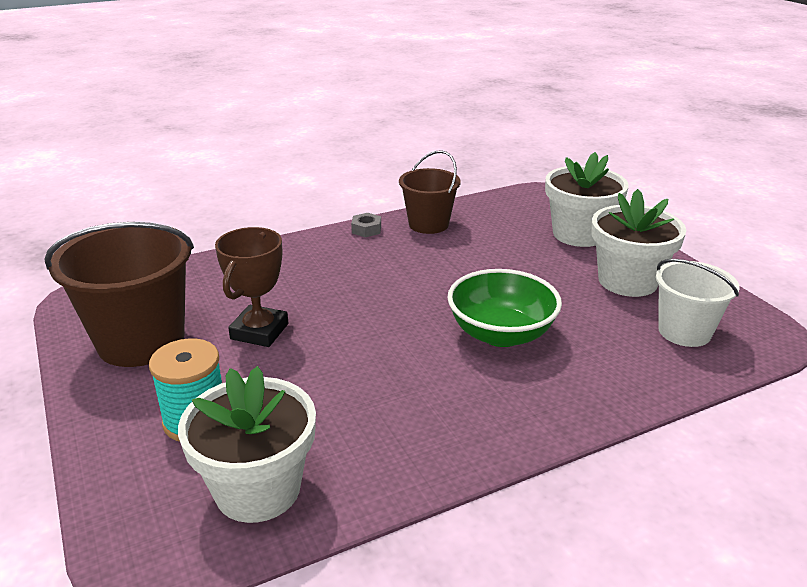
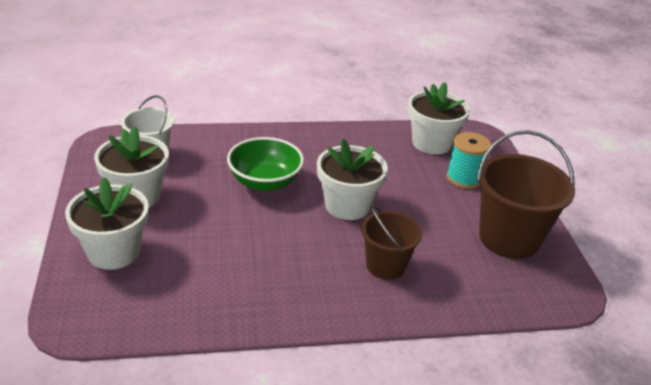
camera: 165 degrees left, 5 degrees up
(259, 331) = (425, 225): brown trophy -> none
(366, 229) = (307, 316): grey nut -> none
(373, 330) = (347, 205): none -> white flower pot
(428, 224) = (240, 306): brown bucket -> brown bucket (385, 265)

